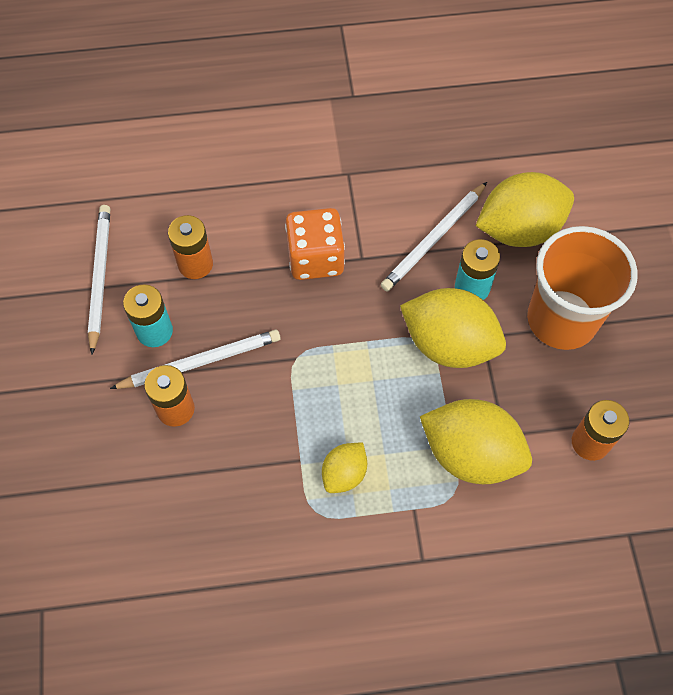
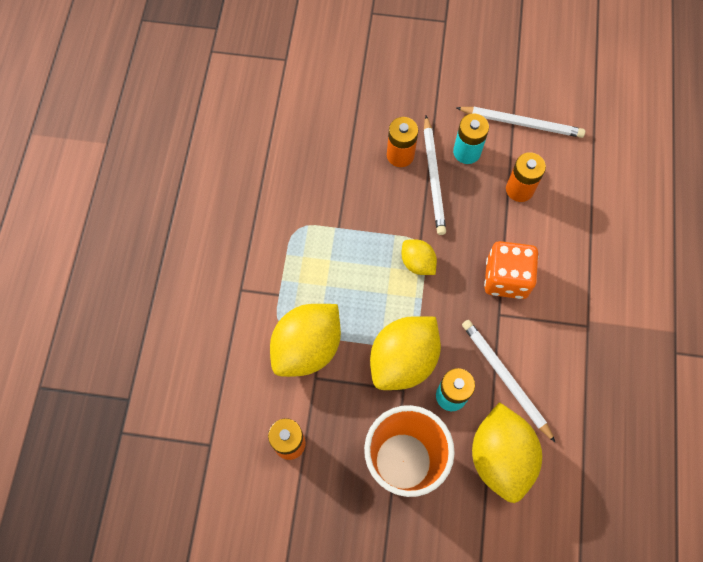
camera: 105 degrees right, 5 degrees up
(344, 474) = (319, 254): yellow lemon -> yellow lemon (417, 263)

